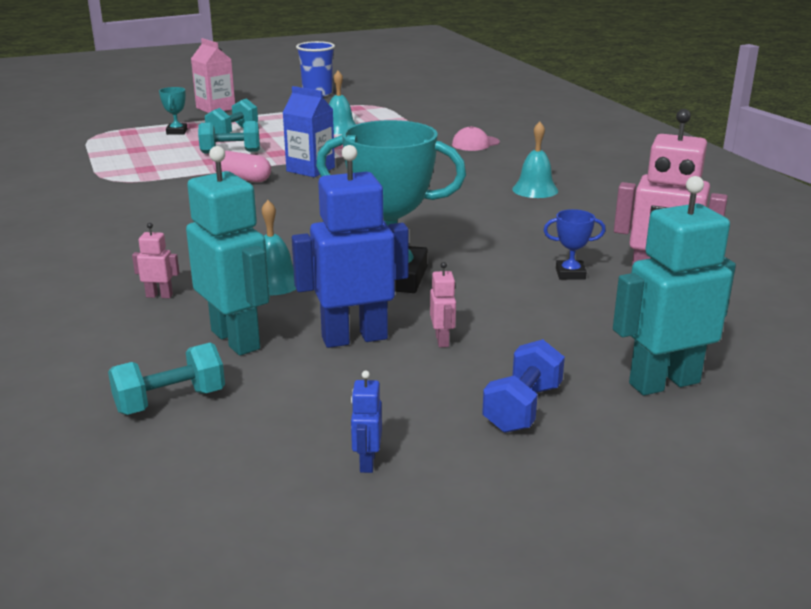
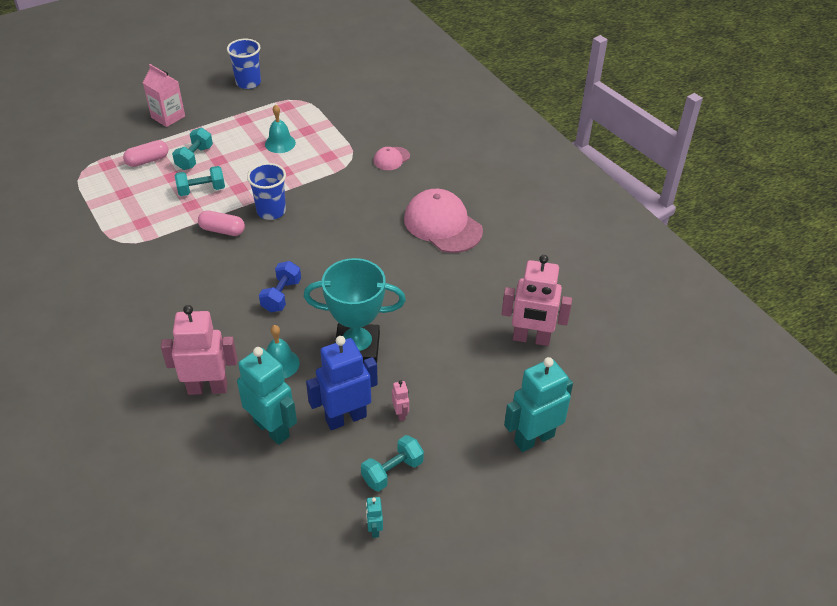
camera: 10 degrees left, 20 degrees up
(159, 295) = (207, 388): pink robot -> pink robot, size x2.32
(170, 401) = (249, 493): turquoise dumbbell -> turquoise dumbbell (392, 471)
(177, 132) = (147, 160): turquoise trophy -> pink capsule
(310, 169) = (271, 211): blue carton -> blue cup
(367, 462) = (374, 529): blue robot -> turquoise robot
(522, 408) = (455, 472): blue dumbbell -> blue dumbbell (281, 295)
(535, 190) = (442, 225): turquoise bell -> pink cap
(570, 274) = (474, 331): blue trophy -> none

